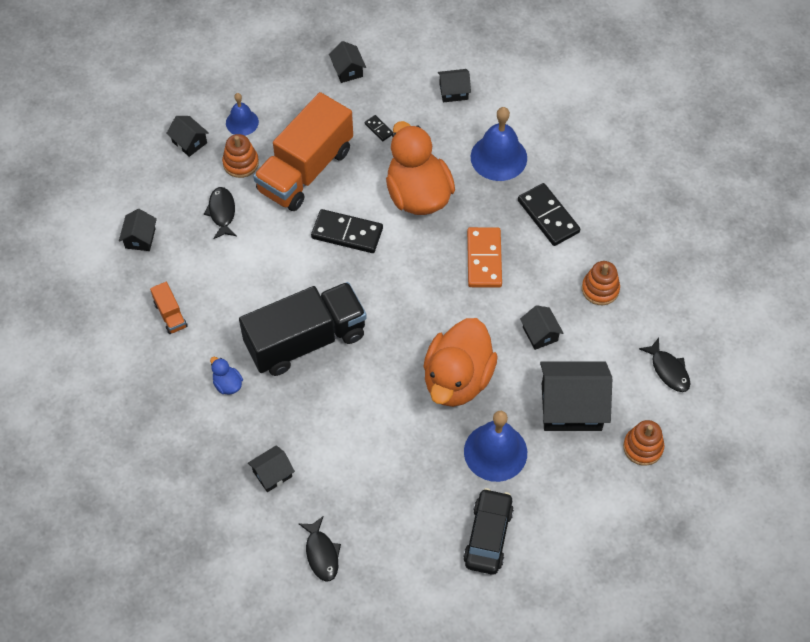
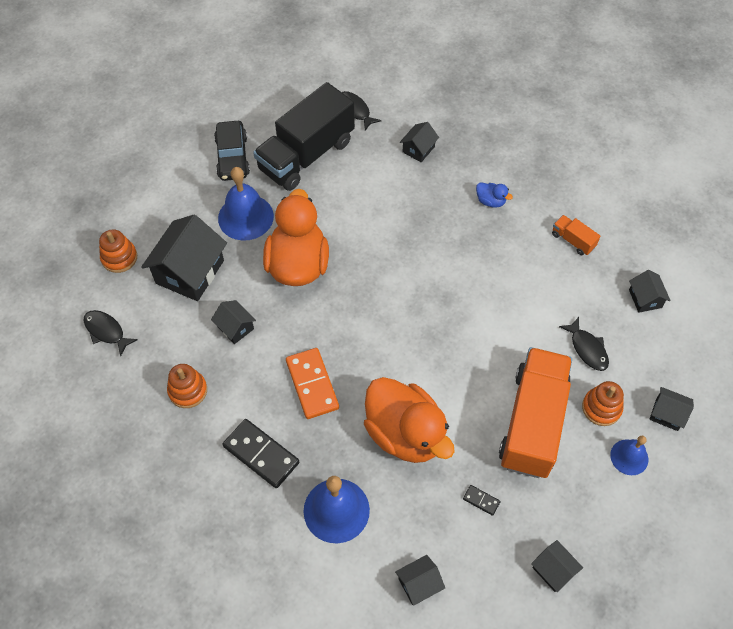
camera: 160 degrees right, 0 degrees up
(306, 340) = (444, 255): black truck -> black truck (306, 155)
(347, 233) = (457, 367): black domino -> none
(571, 407) = (190, 272): black house -> black house turned 45 degrees counterclockwise

